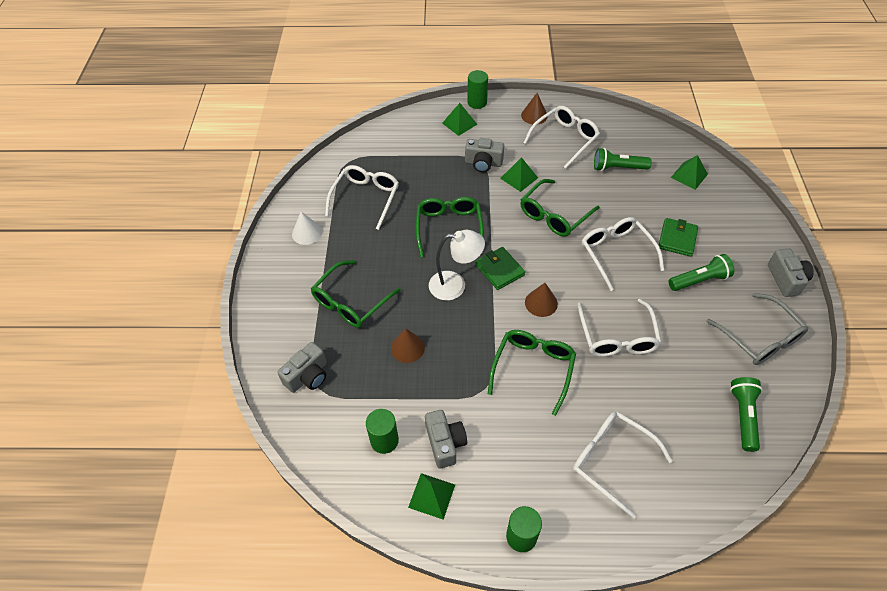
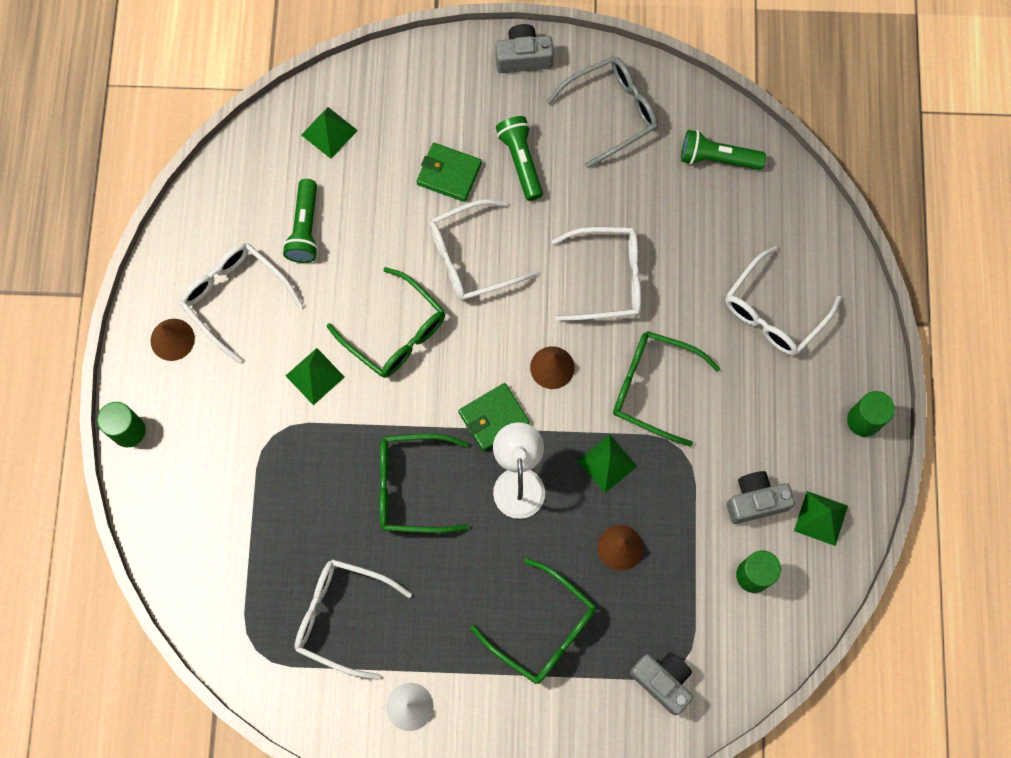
camera: 90 degrees left, 20 degrees up
(459, 123) = (180, 463): green pyramid -> green pyramid (607, 463)
(483, 163) = (278, 428): grey camera -> none

